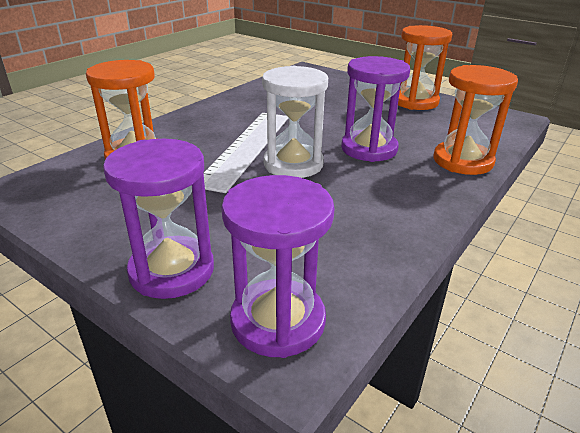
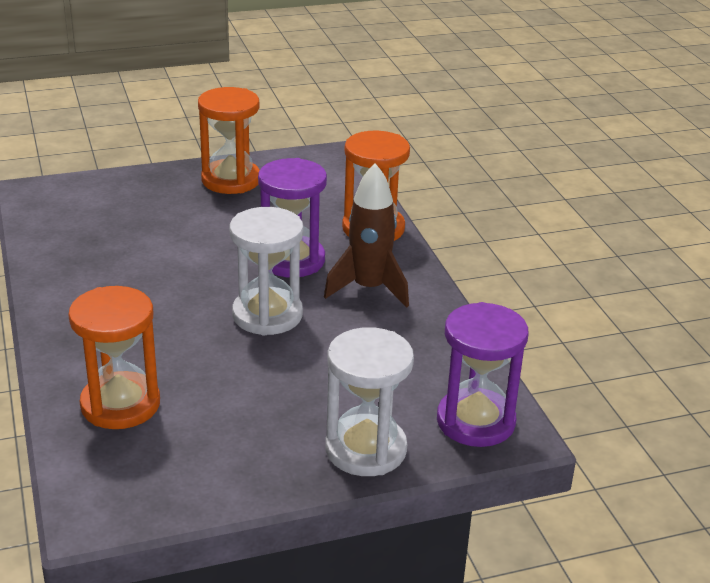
camera: 55 degrees left, 0 degrees up
(172, 270) = (366, 449): purple hourglass -> white hourglass
(246, 148) = (196, 326): white ruler -> none
(387, 188) = (369, 289): none -> brown rocket

